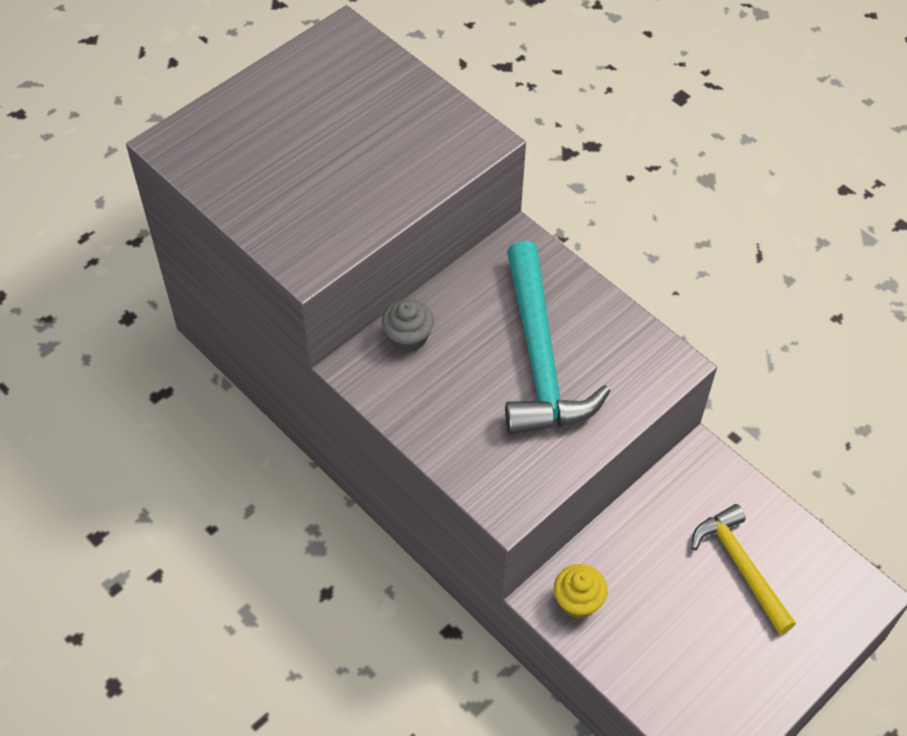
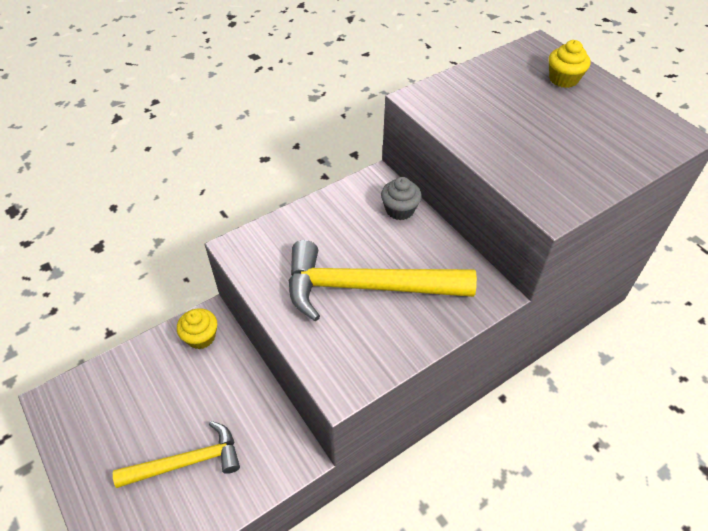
camera: 100 degrees right, 5 degrees down
(248, 122) = (563, 79): none -> yellow cupcake
(540, 357) = (366, 288): turquoise hammer -> yellow hammer

